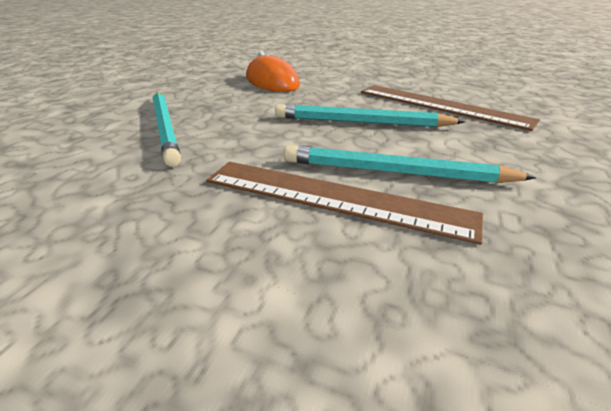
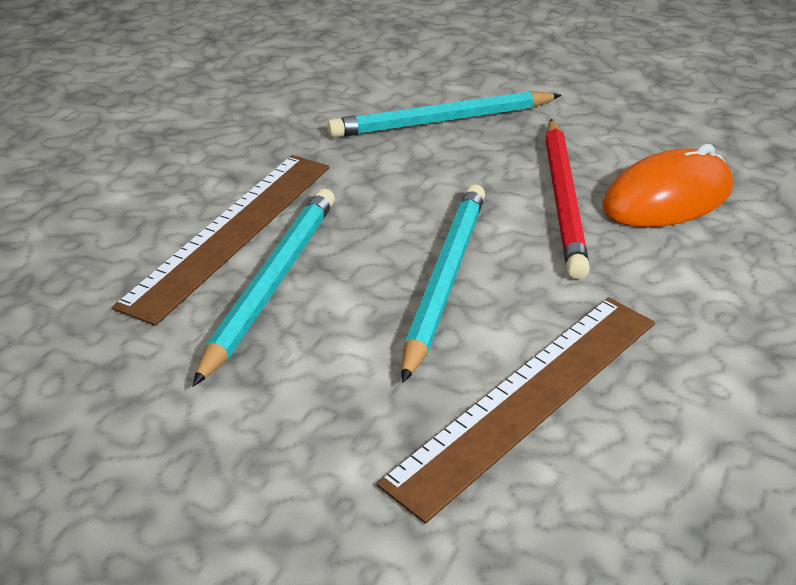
camera: 95 degrees right, 5 degrees up
(274, 98) = (563, 199): none -> red pencil

